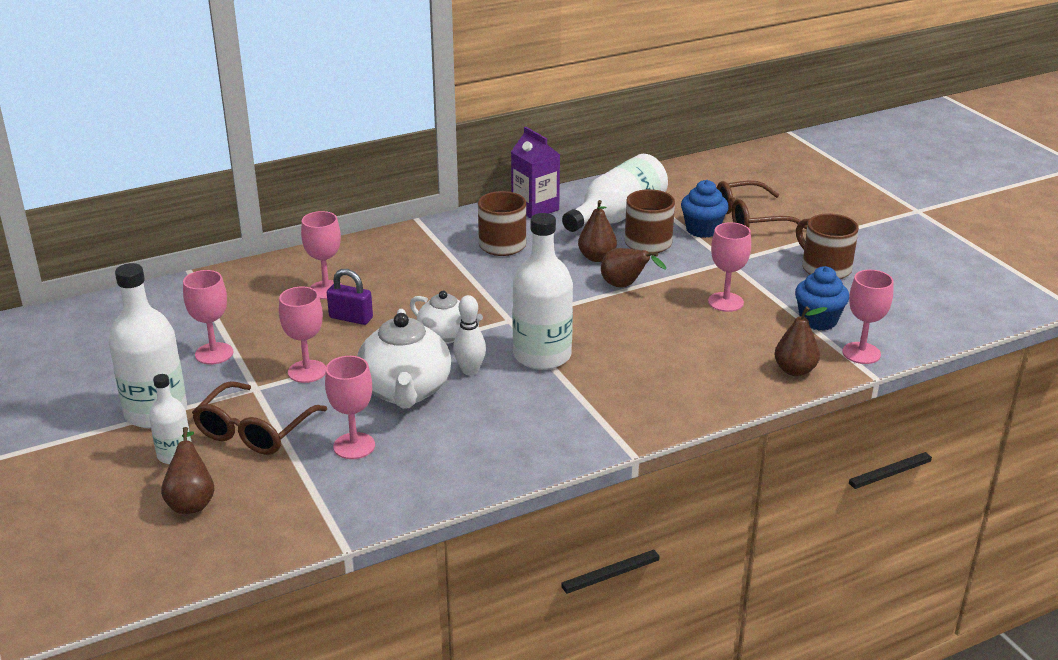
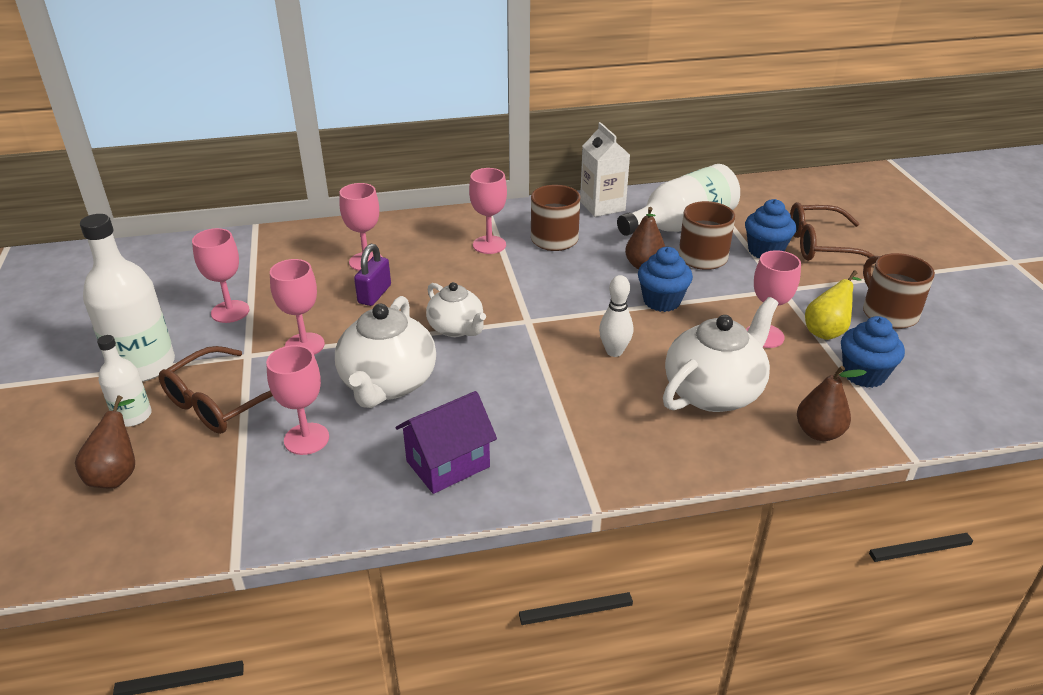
camera: 15 degrees right, 5 degrees up
(351, 318) = (374, 294): purple padlock -> purple padlock turned 75 degrees clockwise
(470, 370) = (463, 371): white bowling pin -> white bowling pin (614, 351)
(493, 444) = (448, 464): none -> purple house
(535, 208) = (602, 206): purple carton -> white carton
(542, 356) = (544, 367): white bottle -> none
(625, 286) = (662, 301): brown pear -> blue cupcake
(698, 353) = (714, 392): none -> white teapot
(777, 290) = (827, 331): none -> yellow pear
(861, 353) = (905, 424): pink goblet -> pink goblet (489, 245)

